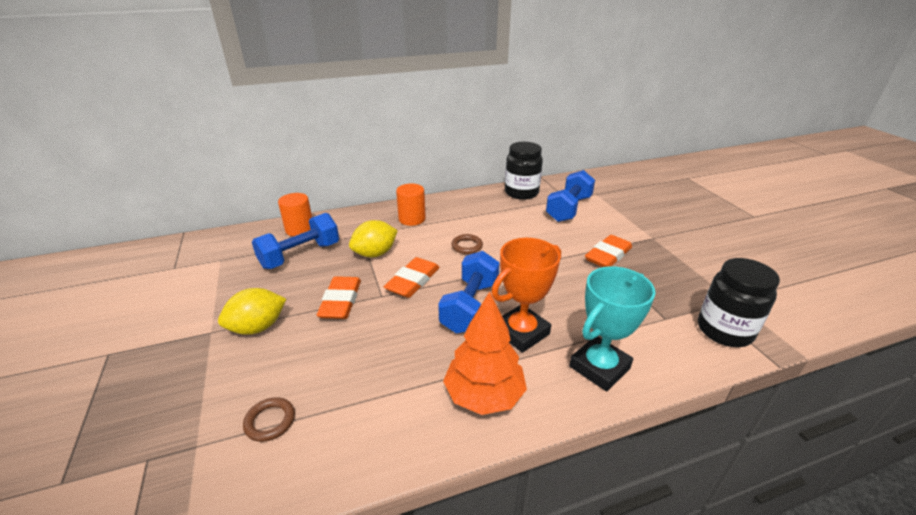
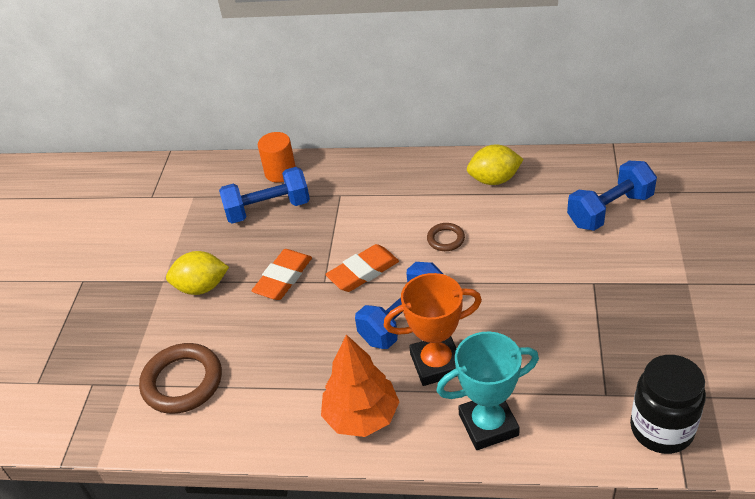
camera: 30 degrees right, 10 degrees up
(270, 421) = (182, 382): brown ring -> brown ring, size x1.94
(375, 253) = (342, 225): yellow lemon -> yellow lemon (494, 180)
(412, 219) = (405, 183): orange cylinder -> none
(521, 193) = (565, 169): black jar -> none
(608, 255) = (605, 294): orange eraser -> none

